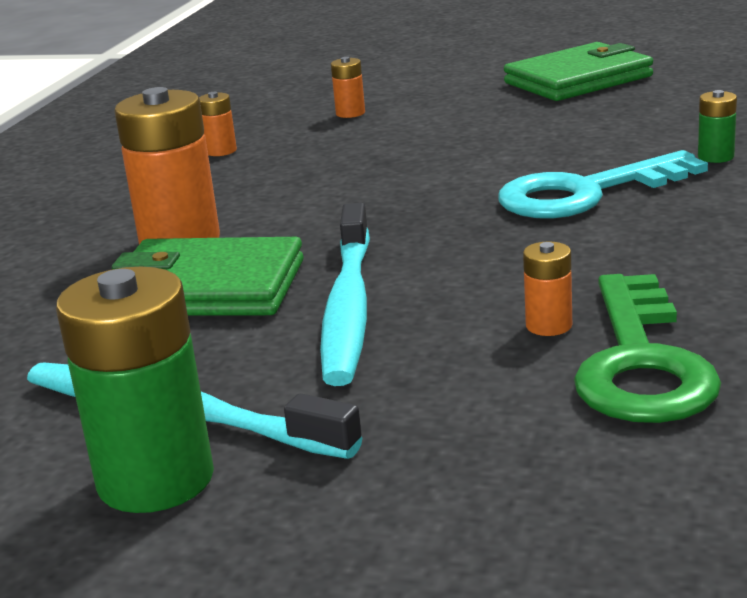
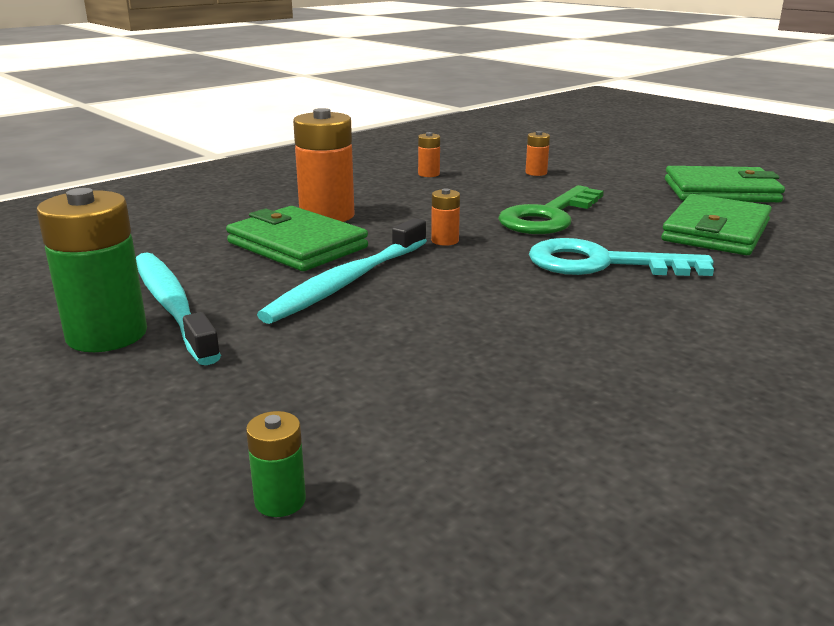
camera: 30 degrees right, 0 degrees up
(549, 325) = (438, 336): orange battery -> orange battery (445, 241)
(639, 125) = (716, 231): none -> green wallet
(641, 363) = (454, 382): green key -> green key (548, 216)
(715, 157) = (738, 269): green battery -> green battery (280, 501)

